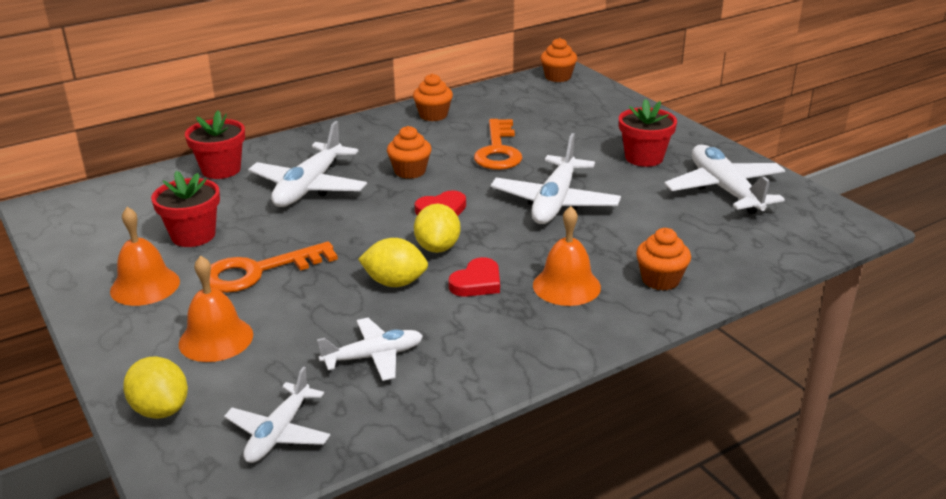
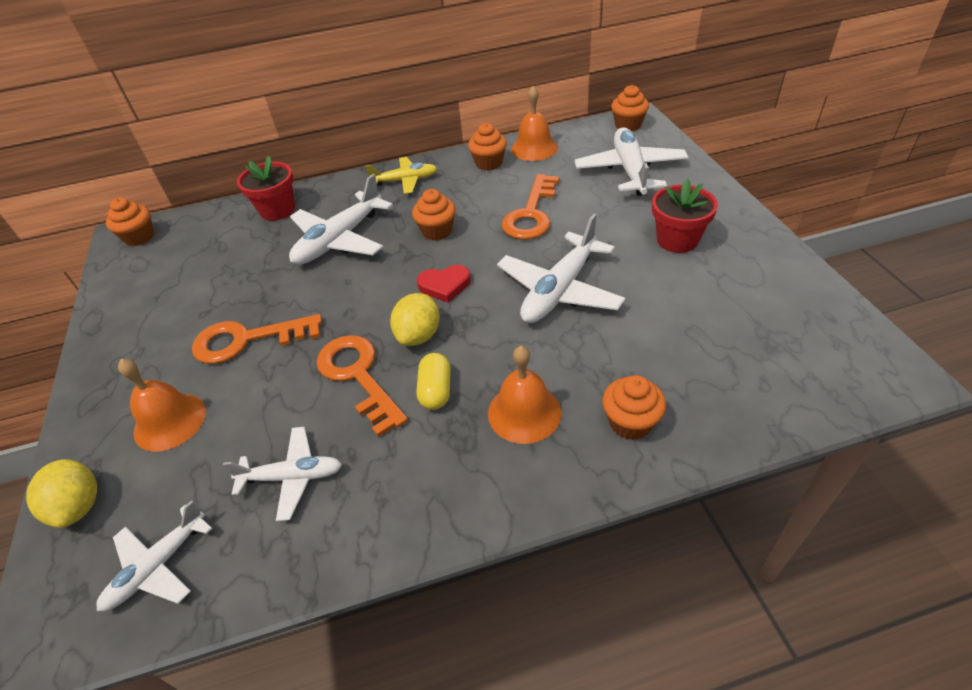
camera: 20 degrees right, 15 degrees up
(66, 206) = (139, 237): none -> orange cupcake
(145, 286) = (148, 342): orange bell -> orange bell (534, 148)
(193, 235) = (217, 286): red flower pot -> none
(352, 135) = (405, 181): none -> yellow plane
(395, 282) = (358, 376): yellow lemon -> orange key
(477, 282) = (436, 390): red heart -> yellow capsule
(724, 190) = (752, 297): white plane -> white plane (630, 170)

